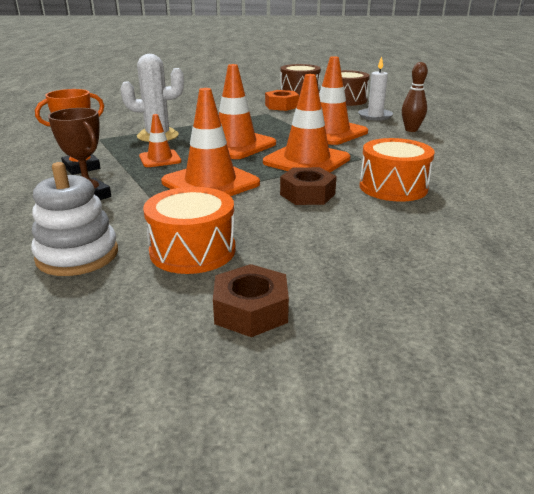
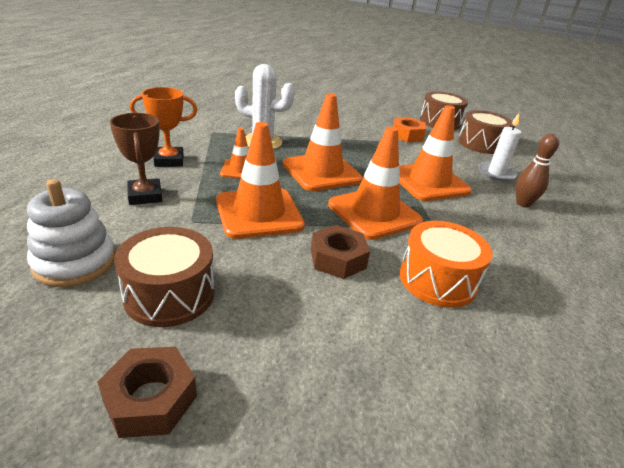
camera: 20 degrees right, 5 degrees up
(193, 250) = (169, 294): orange drum -> brown drum

